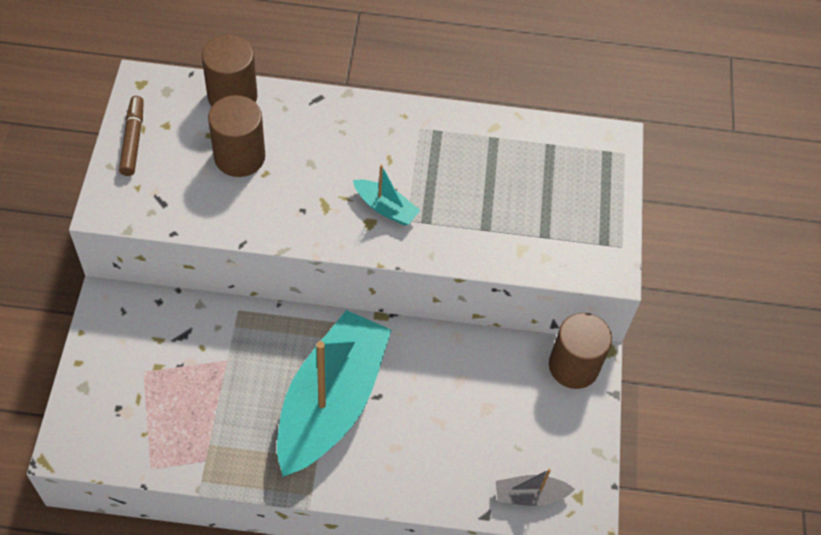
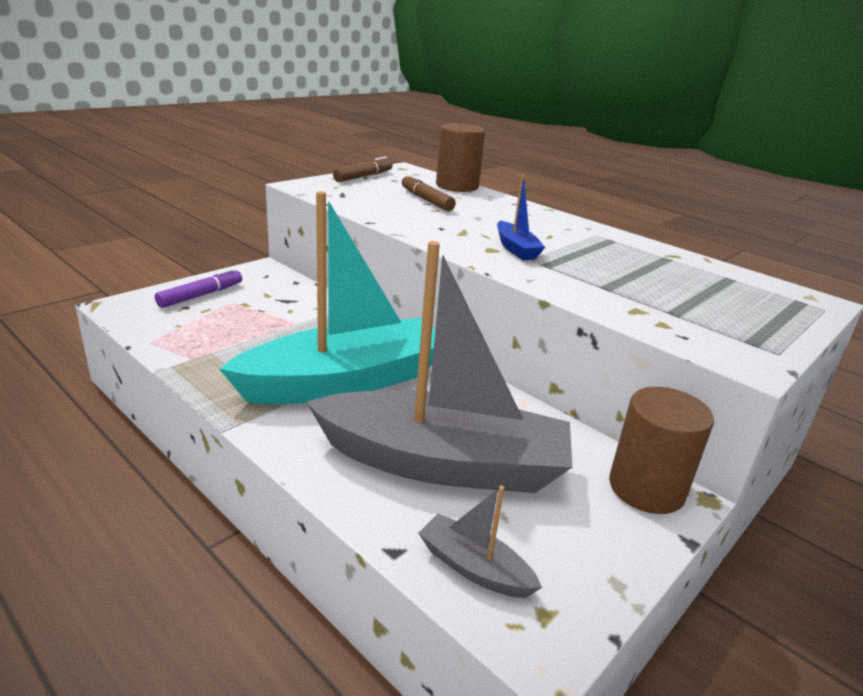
camera: 40 degrees right, 30 degrees down
(109, 383) = (201, 295): none -> purple marker
(239, 157) = (426, 200): brown cylinder -> brown marker
(385, 208) = (516, 249): turquoise boat -> blue boat
(457, 432) = (443, 463): none -> grey boat

